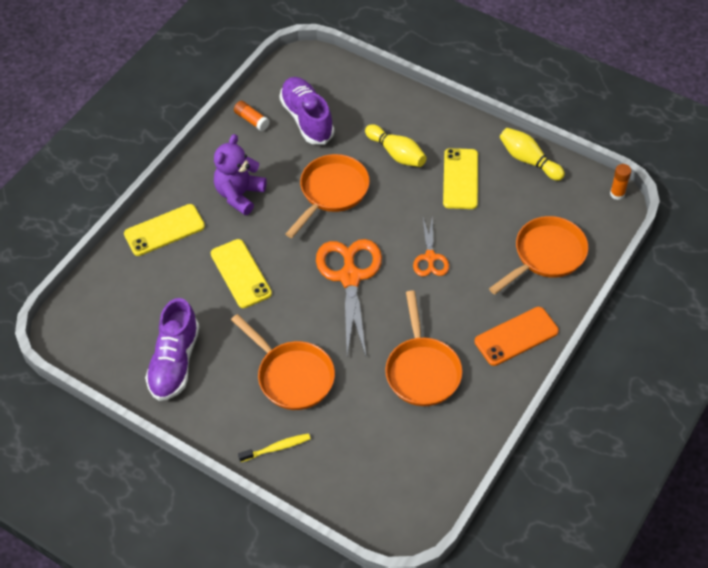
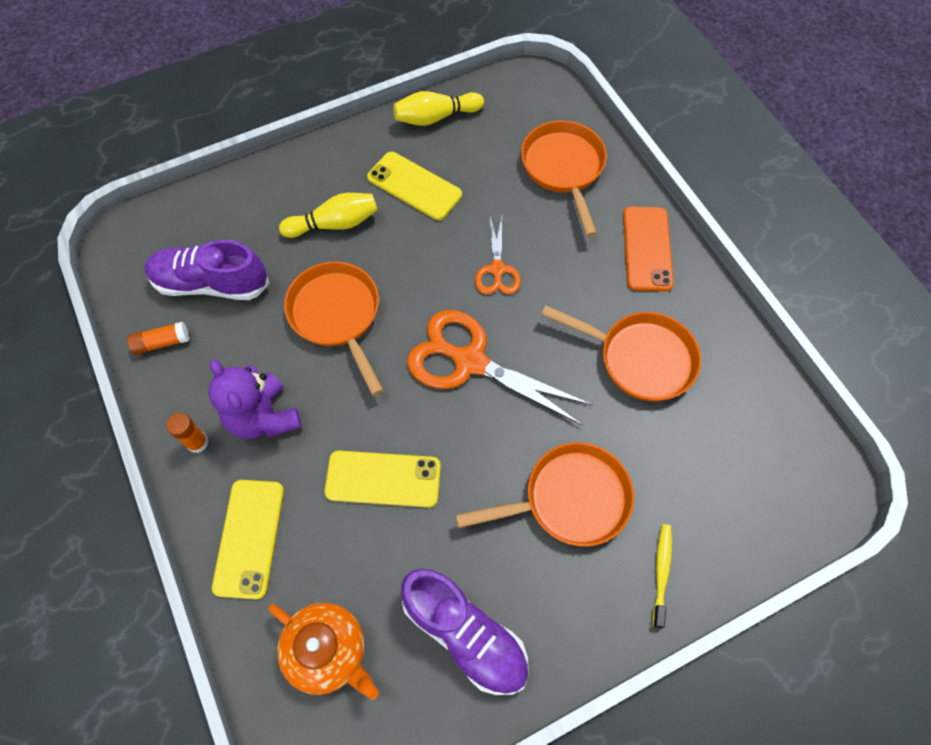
camera: 60 degrees left, 10 degrees up
(125, 302) = (328, 651): none -> orange teapot
(430, 257) = (497, 269): orange scissors -> orange scissors turned 60 degrees clockwise
(617, 194) = (530, 74): orange glue stick -> orange glue stick (197, 442)

